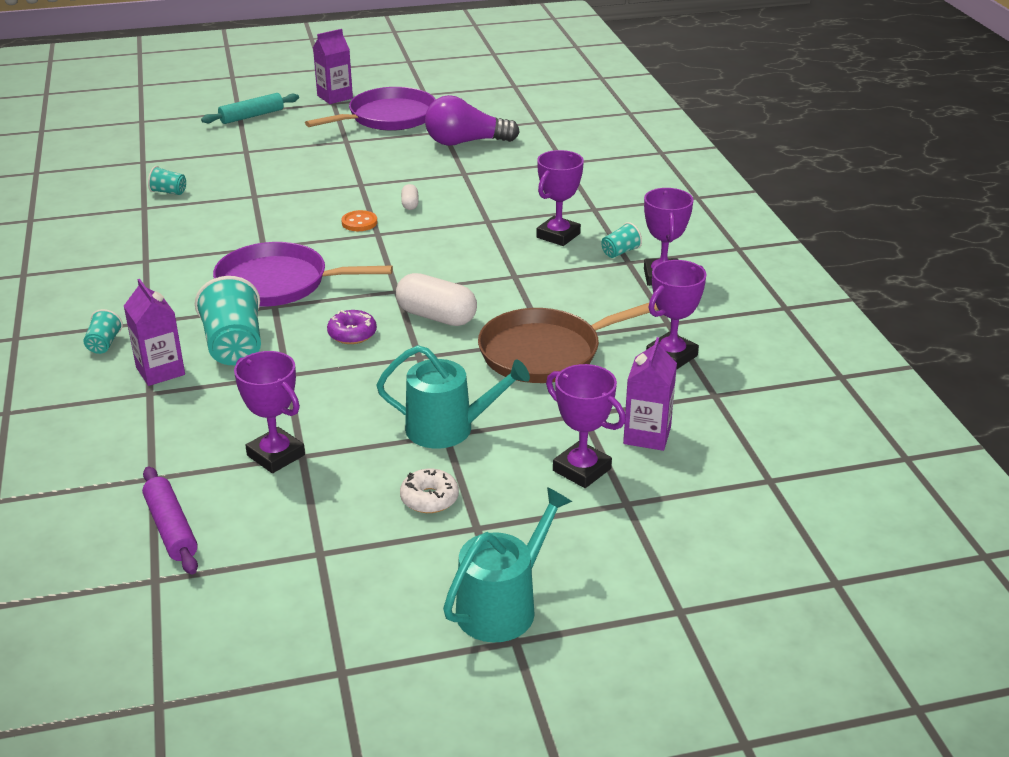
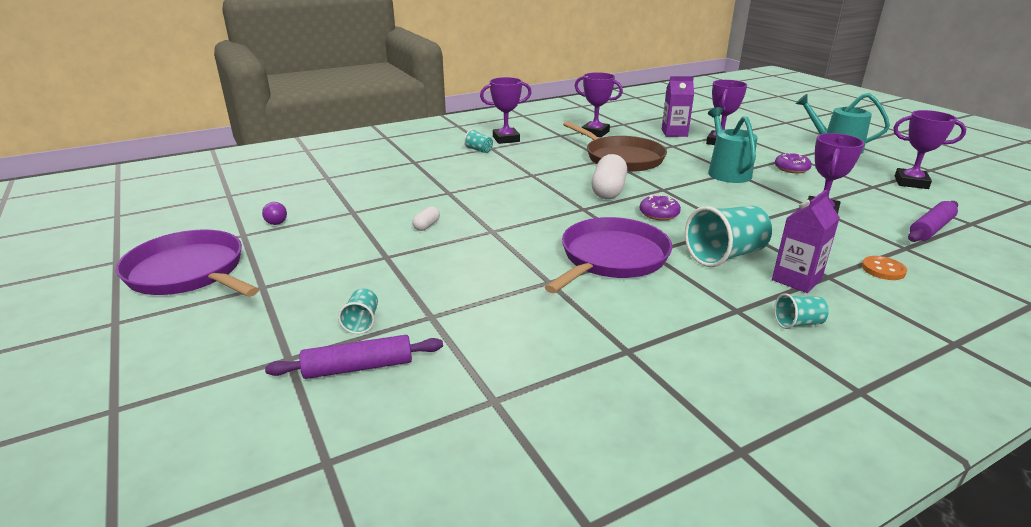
camera: 105 degrees left, 5 degrees down
(169, 192) = (438, 392): turquoise cup -> turquoise cup (362, 322)
(216, 170) = (358, 367): none -> purple rolling pin
(252, 116) = (141, 389): turquoise rolling pin -> none
(278, 283) = (611, 258): purple pan -> purple pan turned 135 degrees counterclockwise
(335, 97) = (90, 326): purple carton -> none
(359, 222) = (474, 242): orange button -> orange button (883, 270)
(410, 204) = (426, 226): white capsule -> white capsule turned 45 degrees counterclockwise
(429, 498) = (791, 169): white donut -> purple donut
(465, 142) = (276, 220): purple light bulb -> purple light bulb, size x0.44
(558, 235) = (463, 168): purple trophy -> purple trophy (911, 182)

